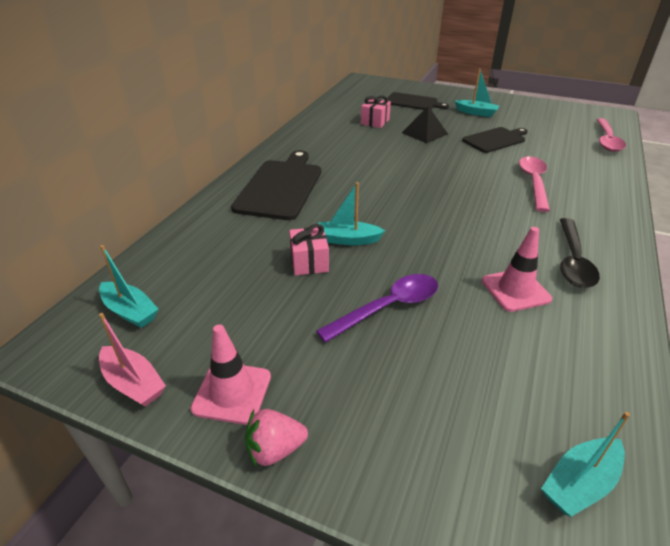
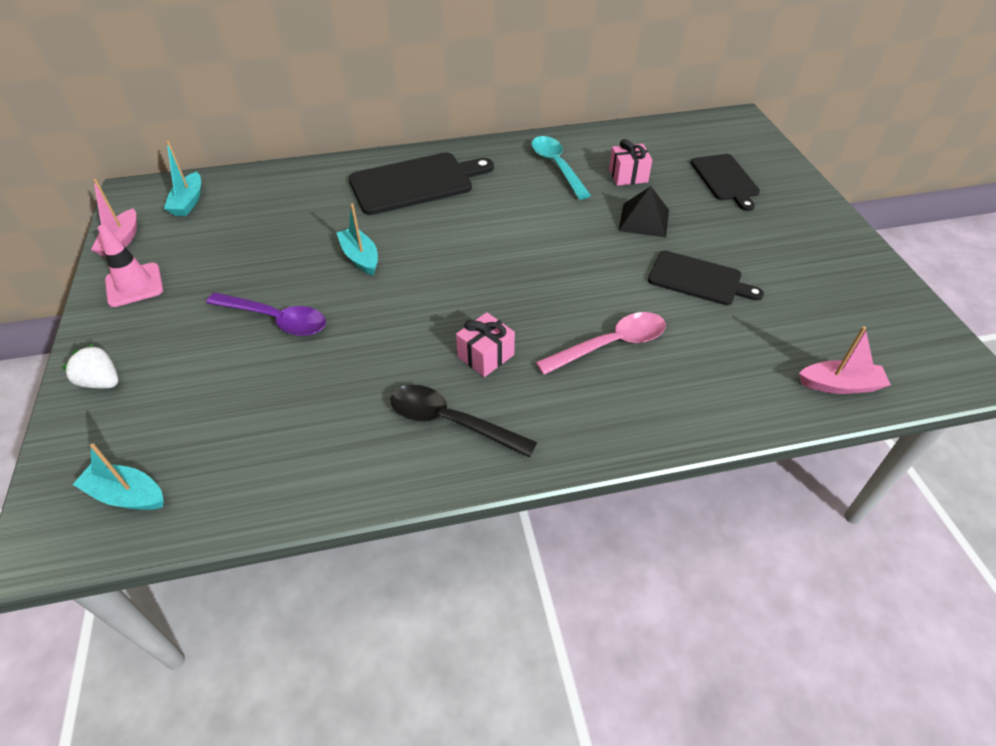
camera: 55 degrees right, 10 degrees up
(275, 449) = (93, 327): pink strawberry -> none
(309, 262) = (308, 252): pink gift -> pink gift (485, 356)
(335, 136) = (556, 166): none -> turquoise spoon
(383, 464) = (101, 382): none -> white strawberry
(476, 113) = (765, 238): turquoise boat -> none
(515, 290) = (360, 391): pink traffic cone -> none
(573, 261) = (451, 422): black spoon -> black spoon turned 45 degrees clockwise
(607, 140) = (840, 385): pink spoon -> pink boat

